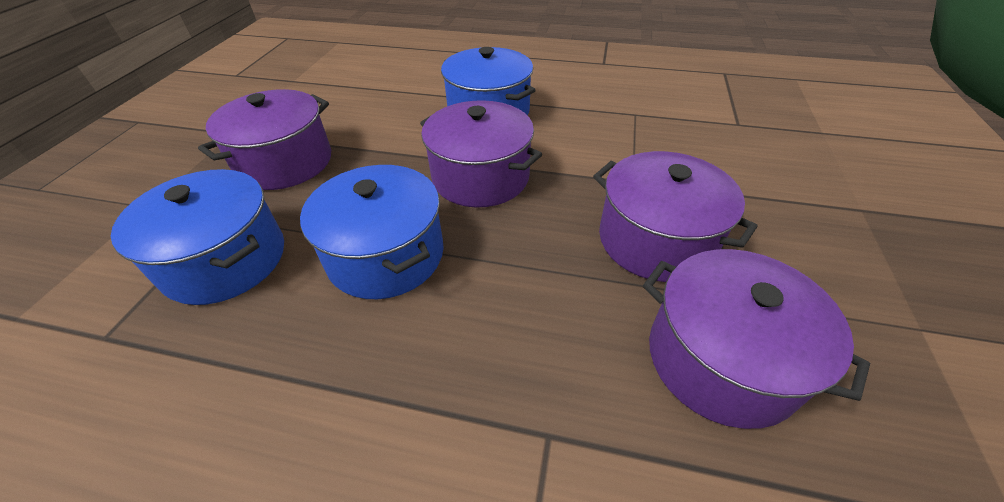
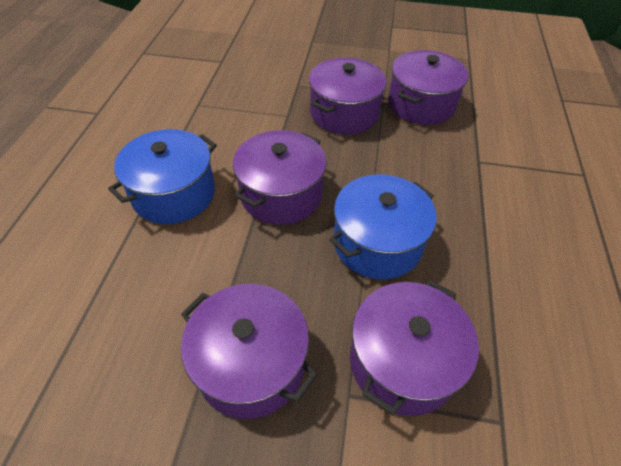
camera: 95 degrees left, 5 degrees up
(225, 260) = (402, 361): blue pot -> purple pot

